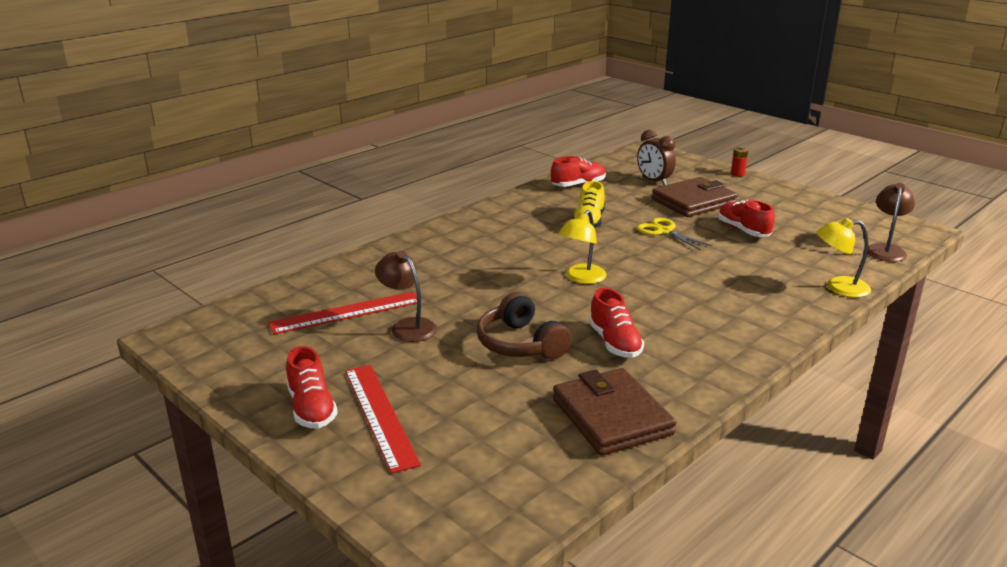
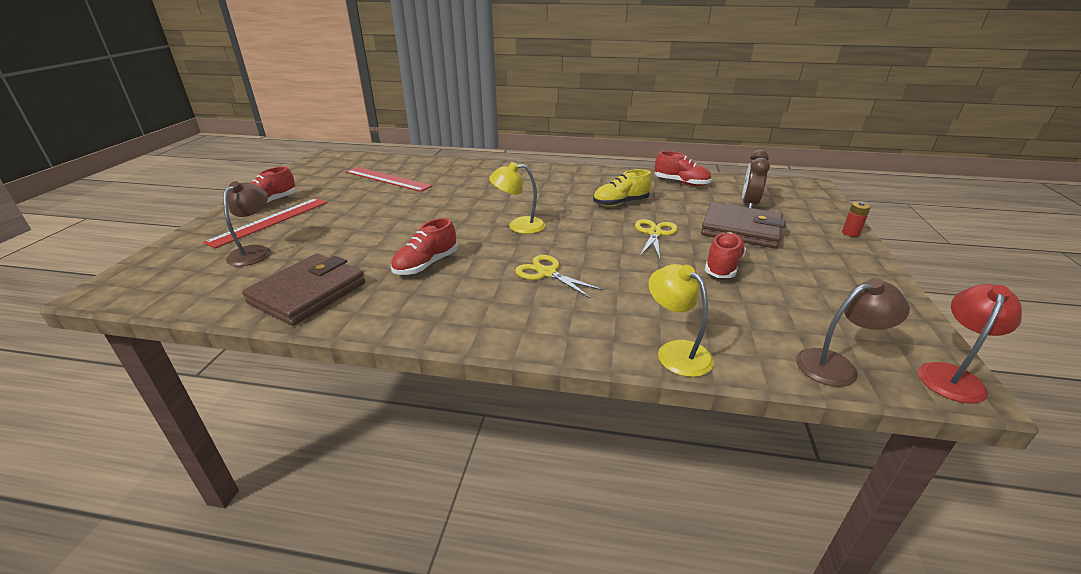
camera: 55 degrees right, 5 degrees up
(408, 326) = (385, 197): brown lamp -> brown lamp (255, 252)
(520, 344) = (392, 233): brown headphones -> none
(688, 294) = (547, 273): none -> yellow scissors
(913, 227) = (951, 375): none -> red lamp

